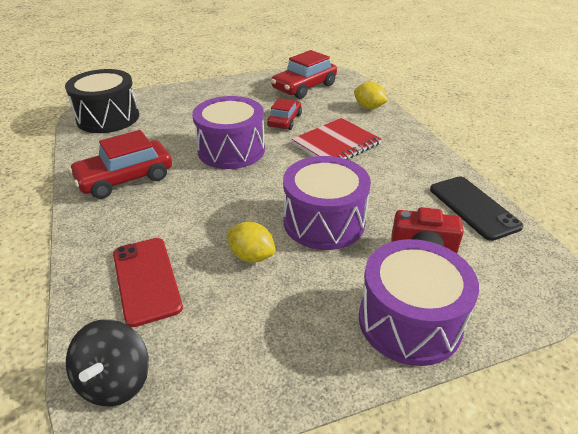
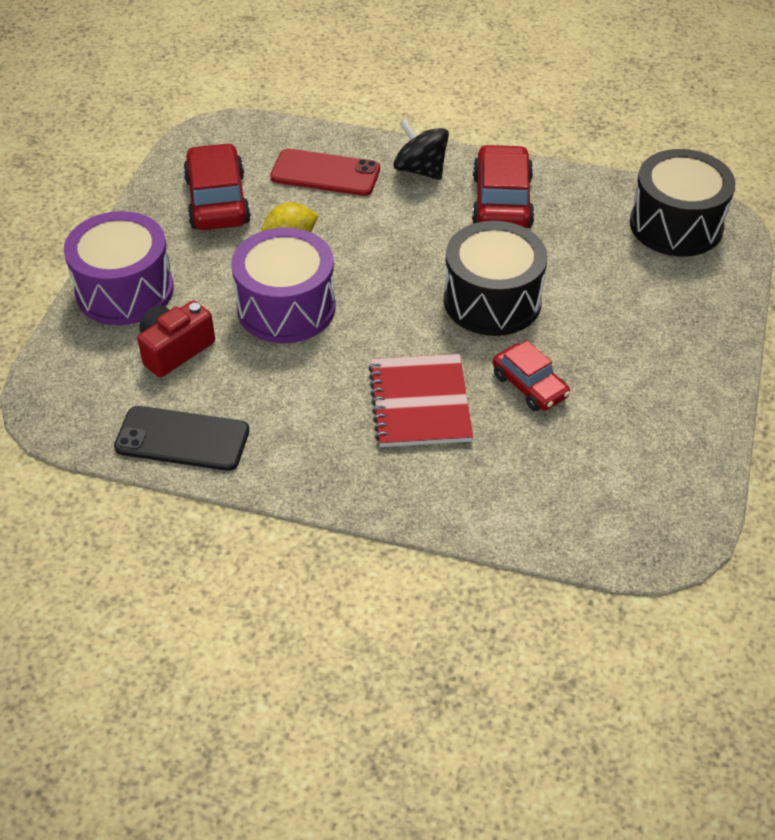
camera: 125 degrees right, 10 degrees up
(115, 381) = (242, 136): black spinning top -> black spinning top (420, 170)
(231, 150) = (492, 300): purple drum -> black drum
(304, 87) = (631, 470): red car -> red car (217, 201)
(369, 107) = (492, 508): yellow lemon -> none

